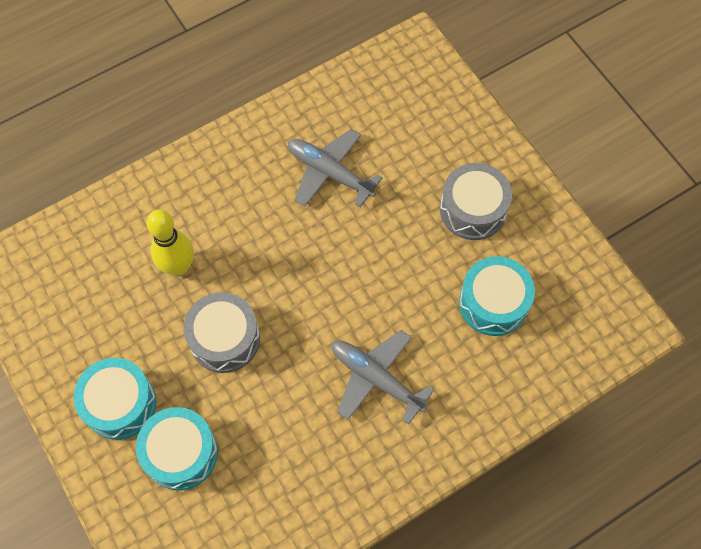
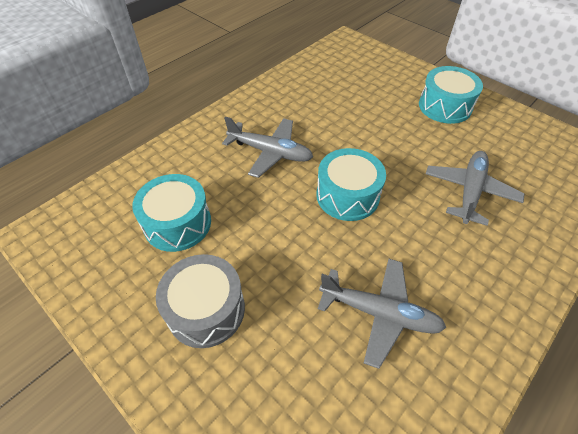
camera: 165 degrees right, 15 degrees down
(178, 266) = (469, 191): yellow bowling pin -> grey plane
(181, 453) = (388, 93): turquoise drum -> turquoise drum (347, 195)
(224, 339) = (398, 153): grey drum -> none

